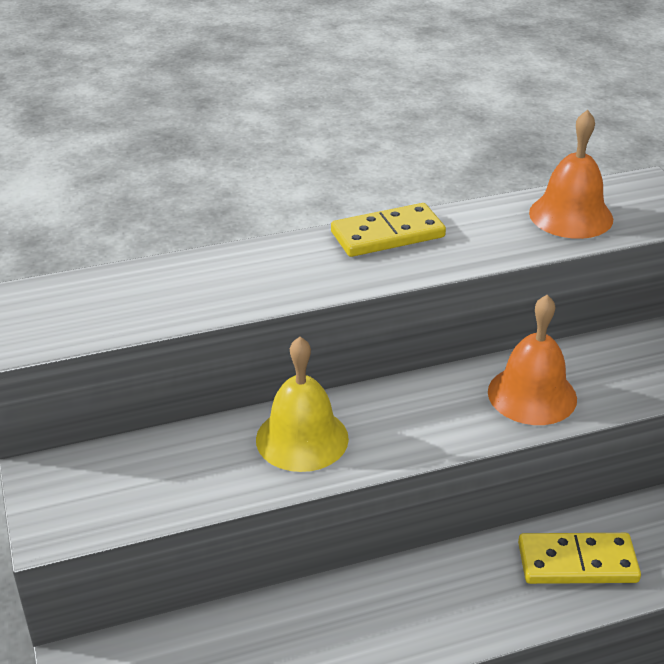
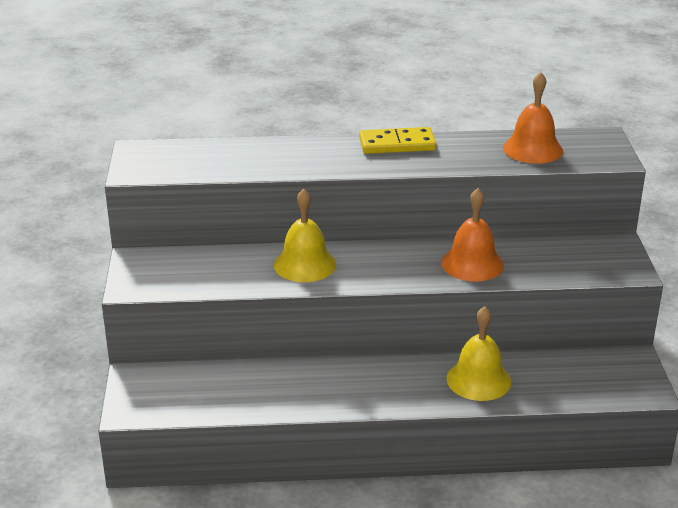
camera: 15 degrees right, 5 degrees down
(577, 562) = (478, 380): yellow domino -> yellow bell

